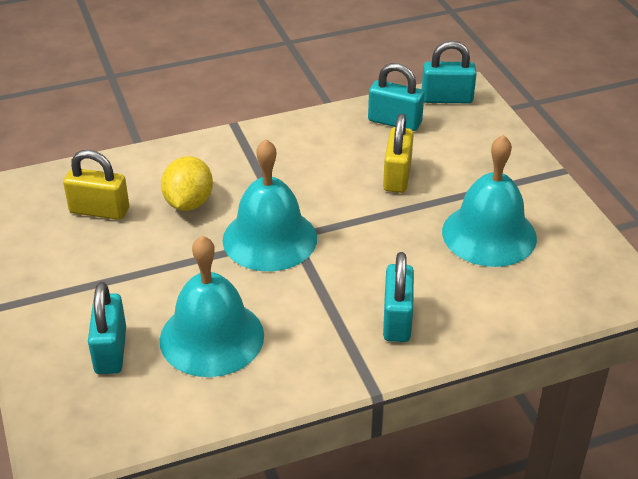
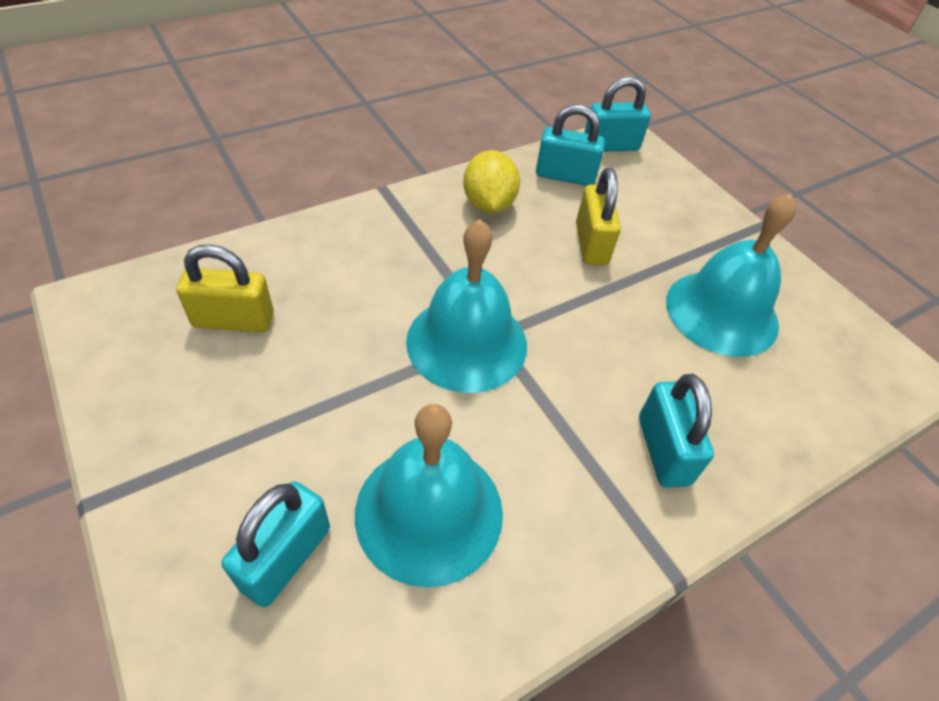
camera: 15 degrees left, 10 degrees up
(111, 350) = (286, 557): turquoise padlock -> turquoise padlock turned 45 degrees clockwise
(189, 203) = (351, 299): yellow lemon -> yellow lemon (488, 204)

